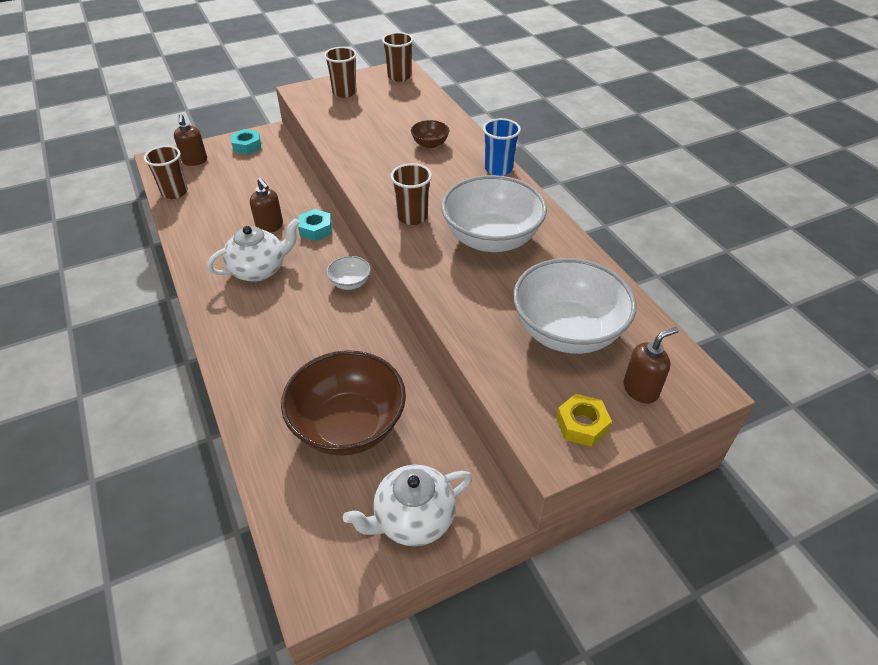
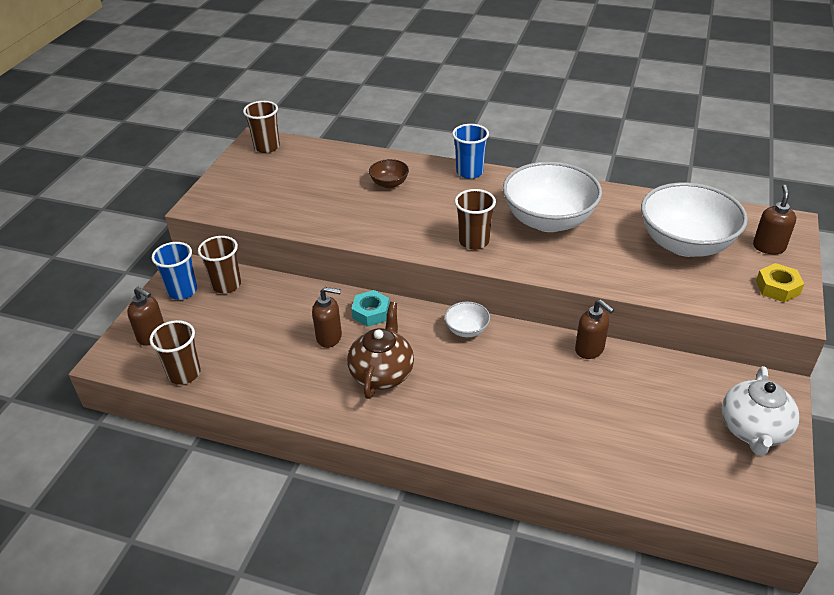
camera: 45 degrees left, 5 degrees down
(247, 146) = (182, 291): turquoise nut -> blue cup
(259, 270) = (382, 373): white teapot -> brown teapot
(344, 92) = (242, 185): brown cup -> brown cup (226, 285)
(348, 426) = (630, 416): brown bowl -> none
(403, 360) = (589, 349): none -> brown soap dispenser

